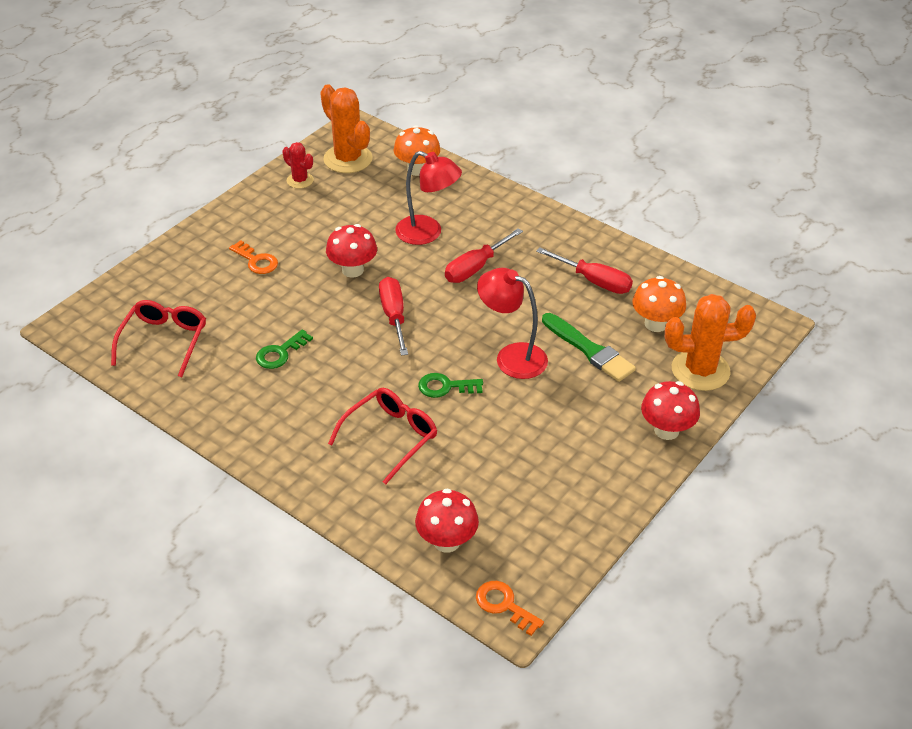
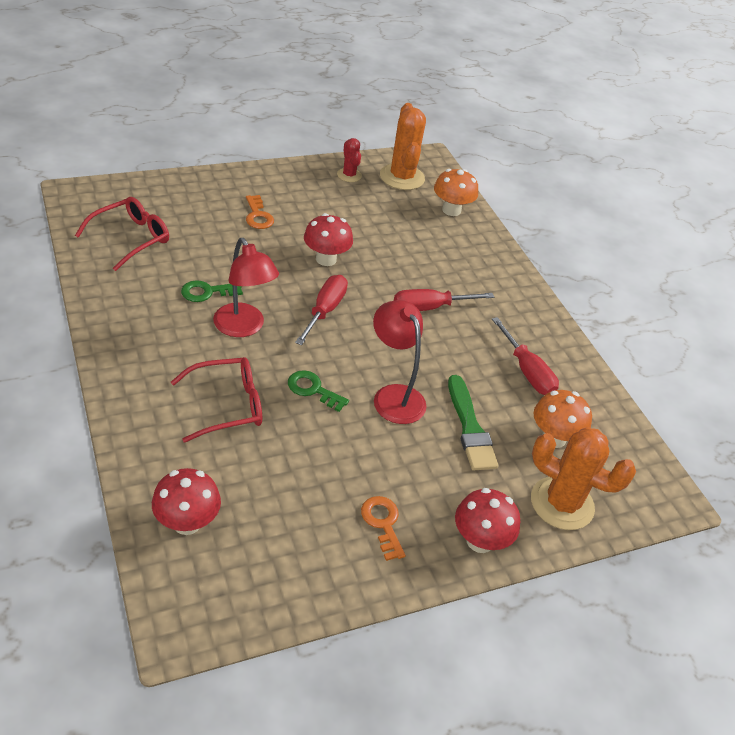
camera: 25 degrees right, 0 degrees up
(427, 233) = (414, 261): red lamp -> red lamp (243, 327)
(504, 605) = (180, 613): orange key -> orange key (383, 523)

